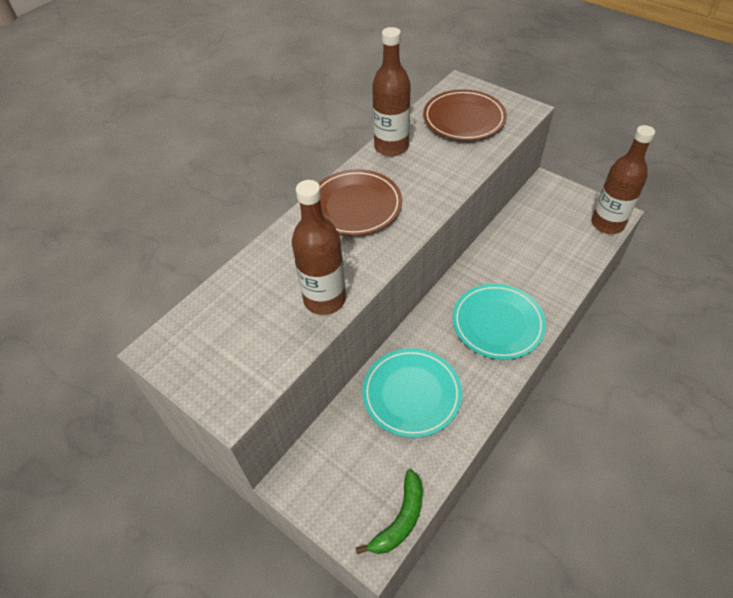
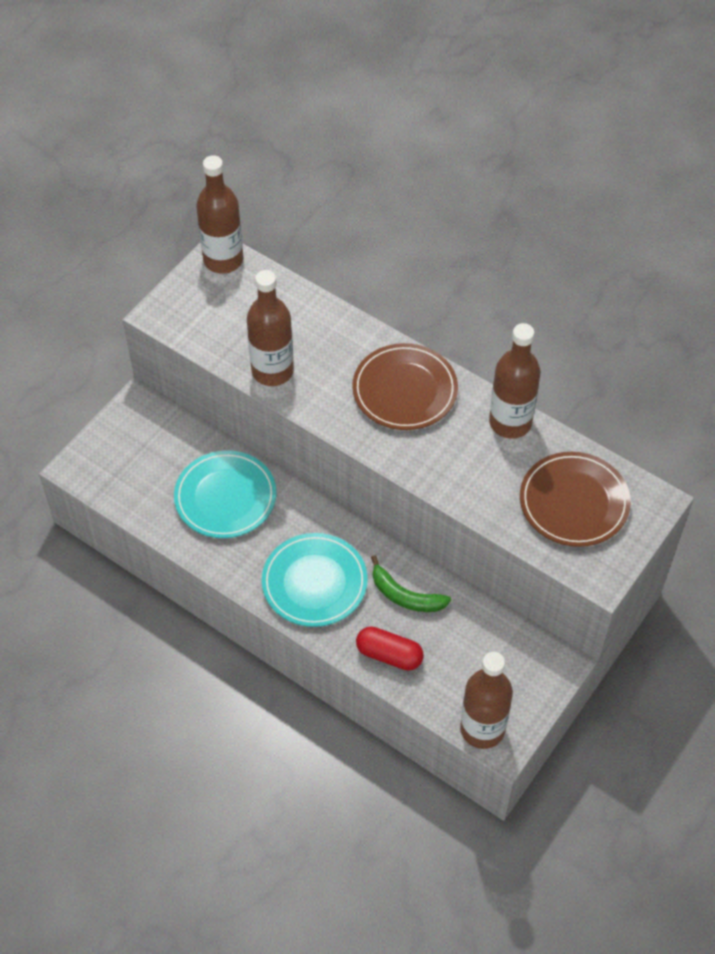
camera: 85 degrees right, 5 degrees up
(167, 345) = (223, 260): none -> brown bottle
(400, 519) = (99, 488): green banana -> green banana (405, 596)
(558, 275) = (389, 655): none -> red capsule

